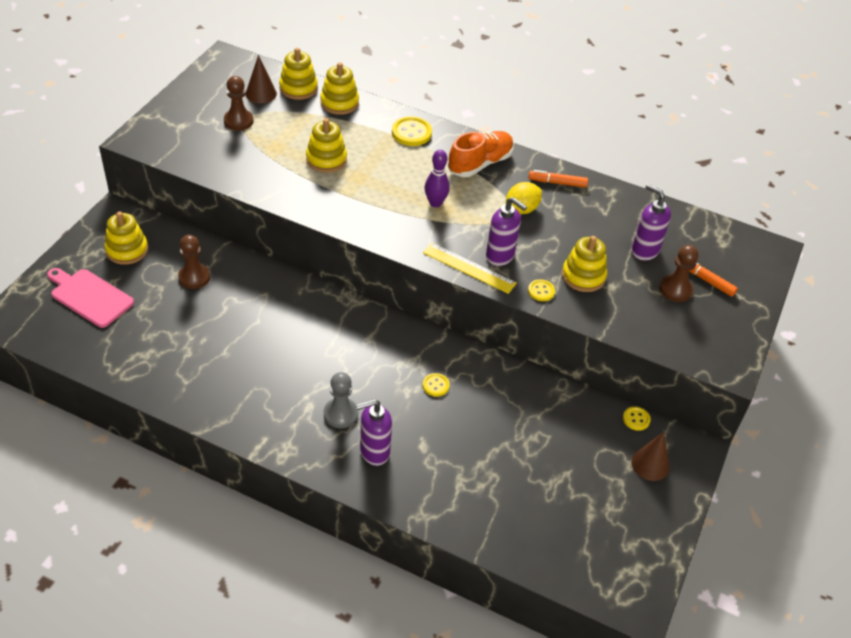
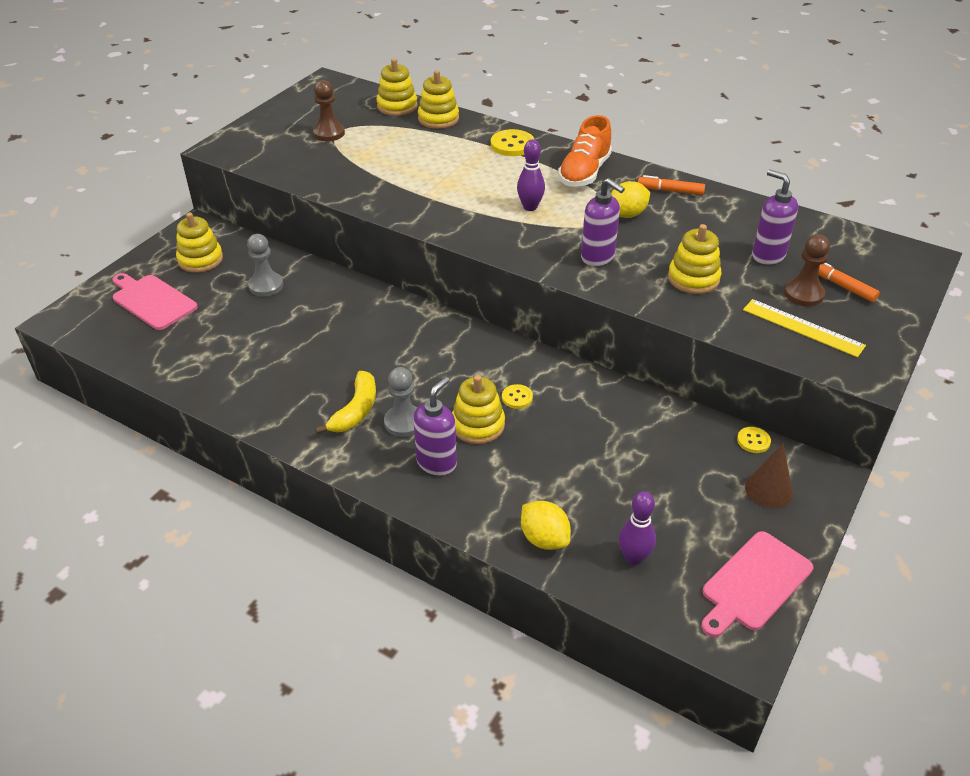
camera: 10 degrees right, 5 degrees down
(194, 277) = (266, 286): brown pawn -> grey pawn
(261, 93) = (357, 110): brown cone -> none
(297, 404) = (356, 410): none -> yellow banana
(326, 159) = (416, 167): yellow stacking toy -> yellow stacking toy (478, 425)
(374, 452) = (437, 463): purple soap dispenser -> purple soap dispenser turned 135 degrees clockwise
(469, 268) = (561, 268): yellow ruler -> yellow ruler (803, 327)
(472, 518) = (544, 539): none -> yellow lemon
(480, 164) = (584, 173): orange shoe -> orange shoe turned 150 degrees clockwise
(541, 291) = (642, 292): yellow button -> none
(546, 531) = (634, 558): none -> purple bowling pin
(642, 548) = (754, 583): none -> pink cutting board

